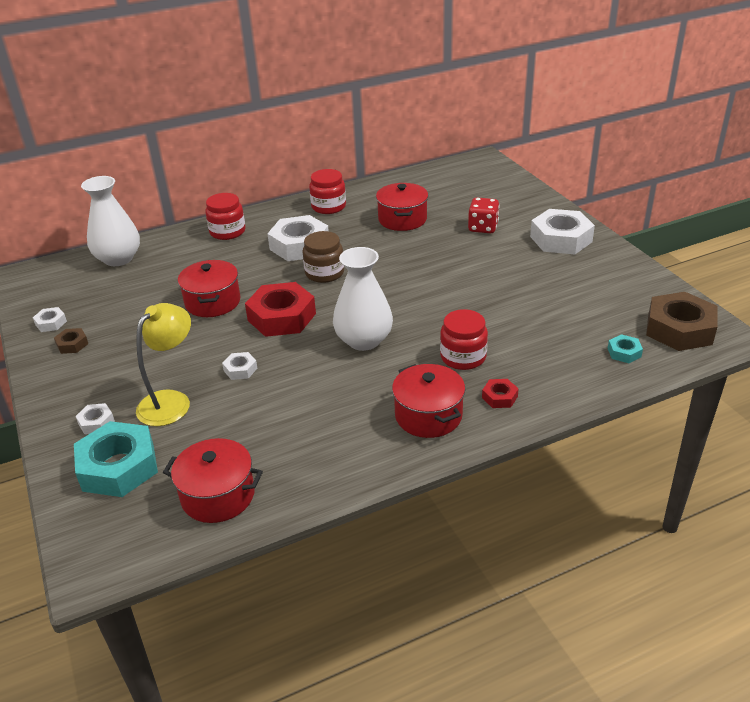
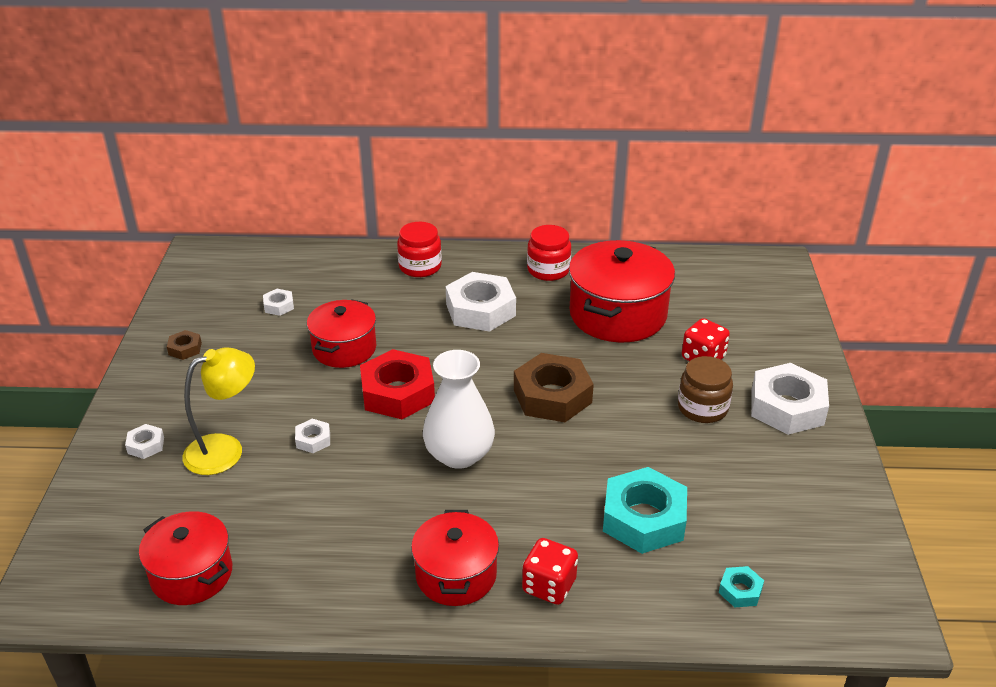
camera: 25 degrees right, 0 degrees up
(51, 323) = (183, 317): white nut -> white nut (279, 306)
(118, 258) = (293, 263): white vase -> none
(118, 467) = (131, 503): turquoise nut -> turquoise nut (643, 518)
(324, 273) = (481, 354): brown jar -> brown jar (702, 408)
(402, 219) = (618, 314): red pot -> red pot, size x1.59
(463, 357) = (548, 519): red jar -> none
(499, 397) = (549, 586): red nut -> red dice
(679, 329) = (837, 588): brown nut -> brown nut (552, 396)

